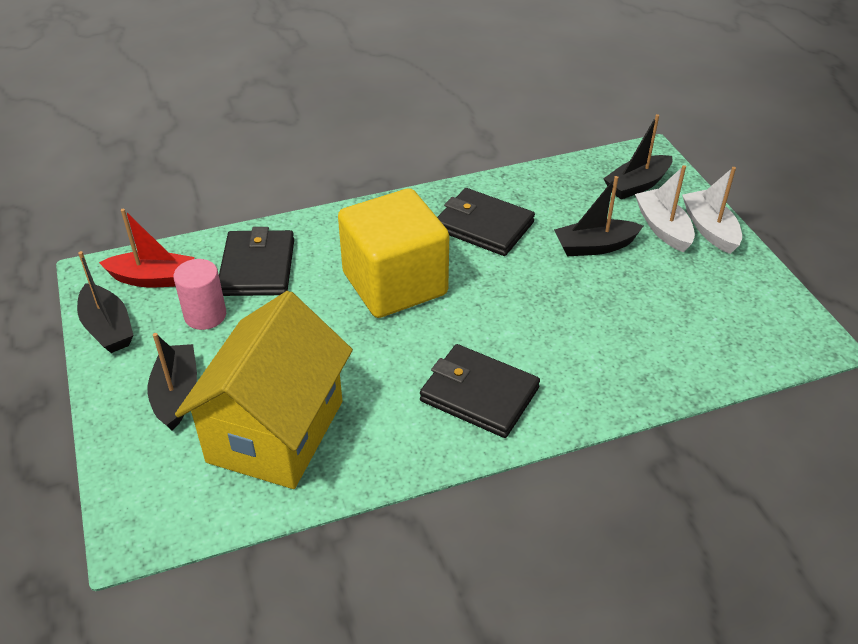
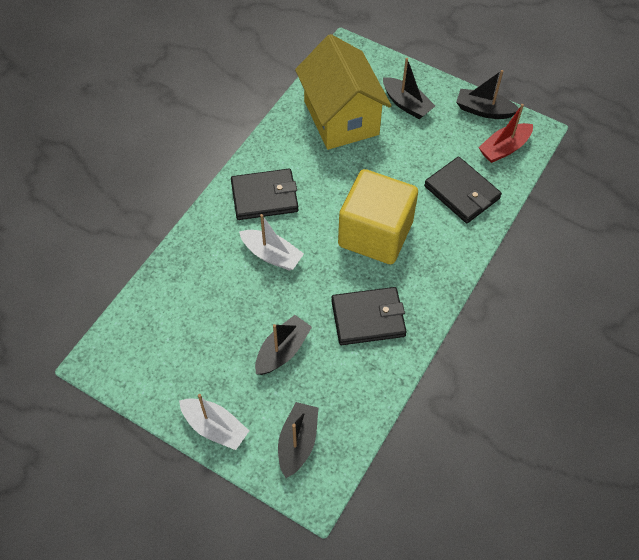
camera: 140 degrees right, 15 degrees up
(205, 315) = (448, 147): pink cylinder -> none
(663, 228) = (249, 404): white boat -> white boat (272, 255)

